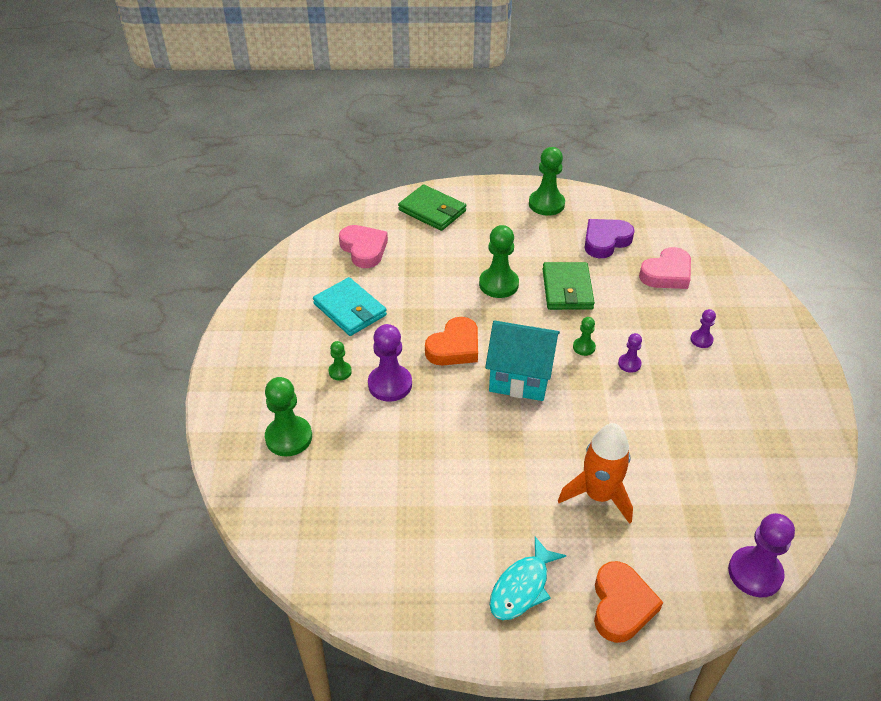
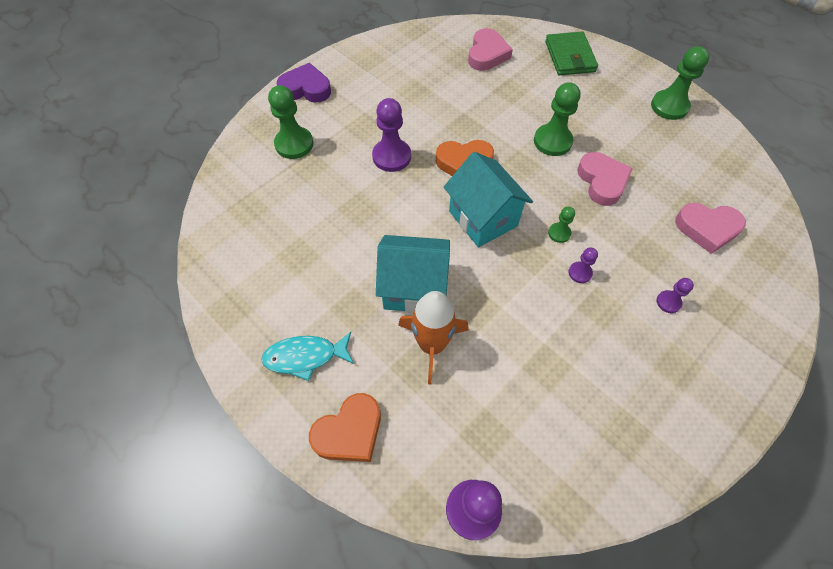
camera: 45 degrees right, 15 degrees up
(340, 371) = (372, 125): green pawn -> none
(350, 310) = (428, 89): turquoise wallet -> none
(535, 468) = (414, 288): none -> turquoise house
(567, 289) = (602, 181): green wallet -> pink heart
(605, 241) = (684, 167): purple heart -> purple heart (306, 88)

